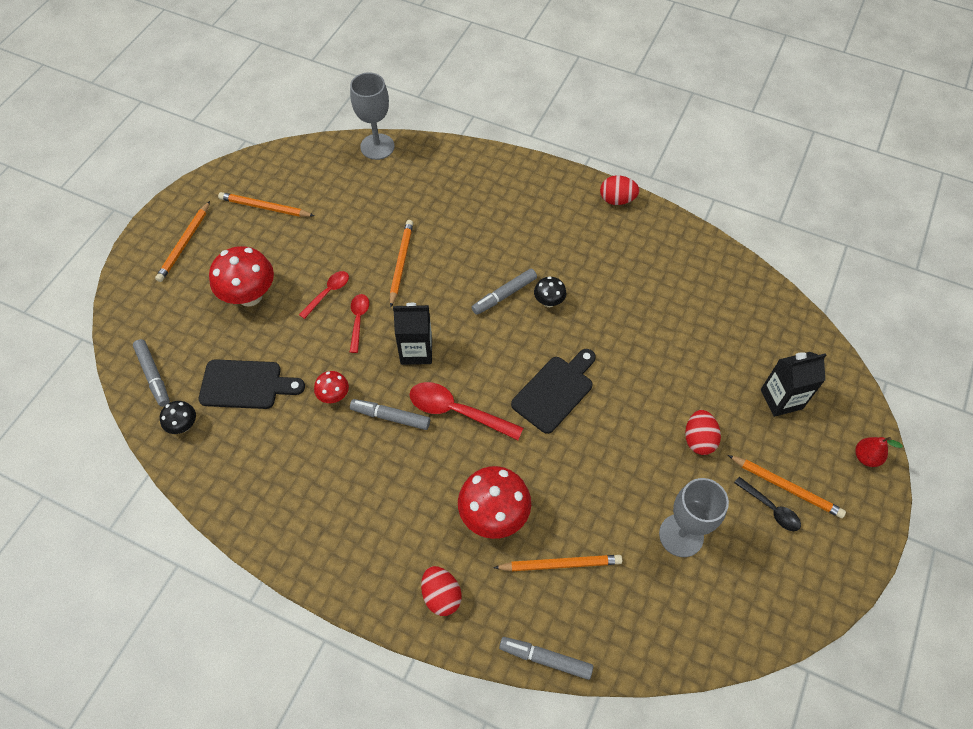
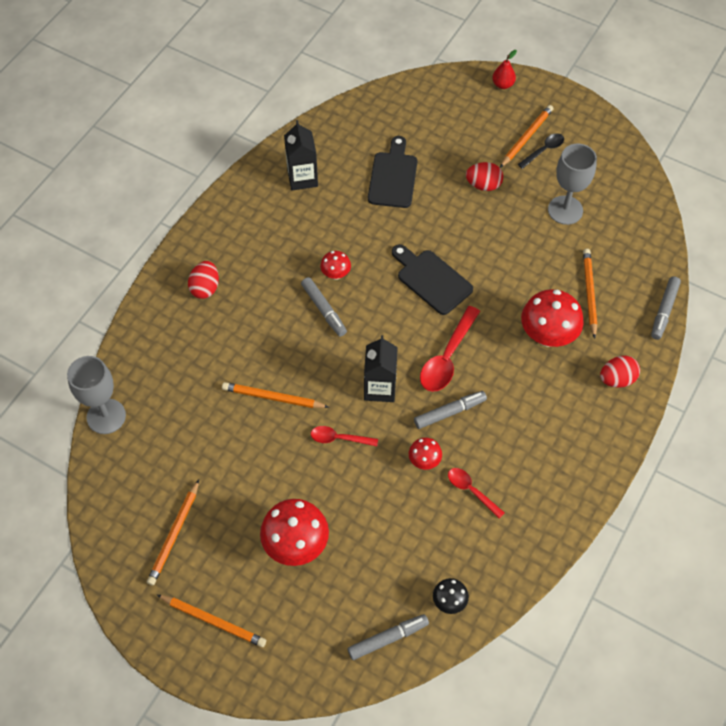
camera: 85 degrees left, 0 degrees up
(245, 385) = (406, 544): black cutting board -> black cutting board (393, 177)
(328, 293) = (302, 467): red spoon -> red spoon (471, 491)
(390, 417) = (450, 412): grey marker -> grey marker turned 135 degrees counterclockwise
(549, 301) = (336, 274): black mushroom -> red mushroom
(617, 200) = (223, 206): red egg -> red egg (205, 288)
(781, 399) = (449, 125): black carton -> black carton (302, 178)

